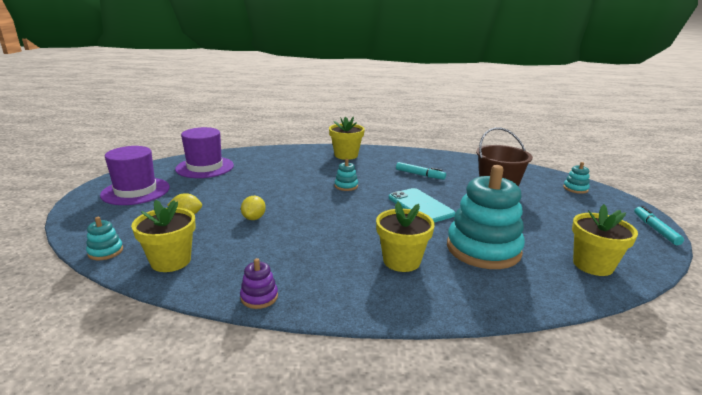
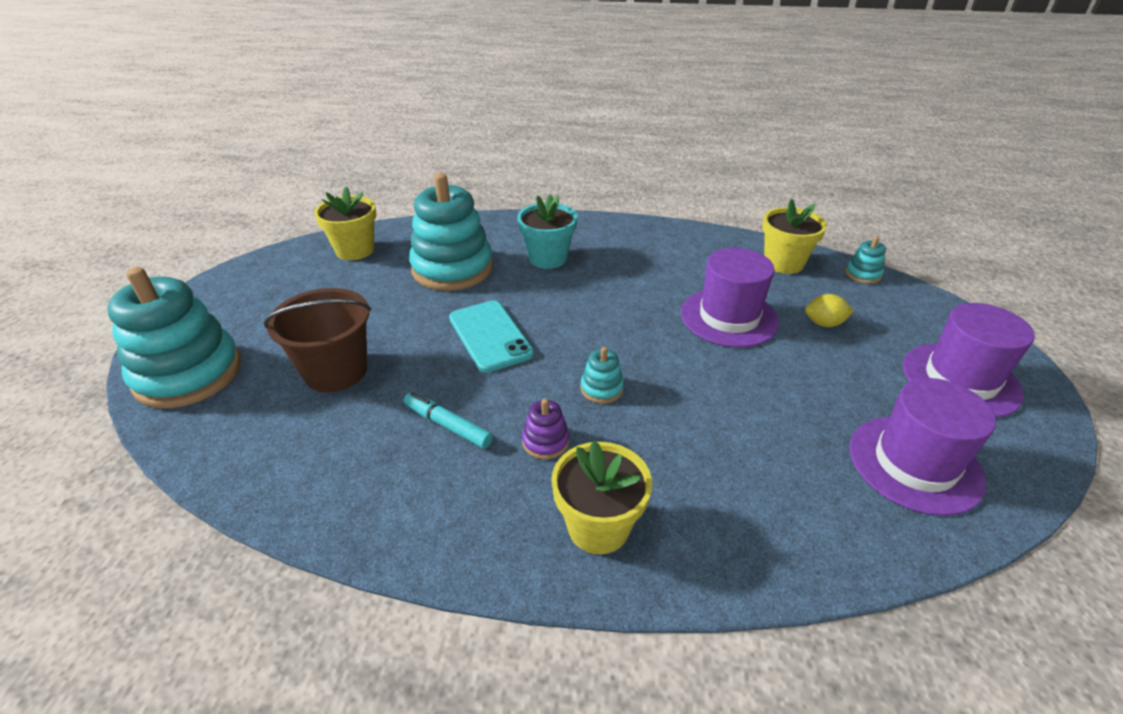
camera: 175 degrees left, 15 degrees up
(254, 218) = (729, 317): yellow lemon -> purple hat
(259, 297) = (679, 232): purple stacking toy -> purple stacking toy (545, 441)
(401, 261) = (548, 258): yellow flower pot -> turquoise flower pot
(575, 189) = (188, 374): turquoise stacking toy -> turquoise stacking toy, size x2.39
(655, 229) = (209, 289): turquoise marker -> none

